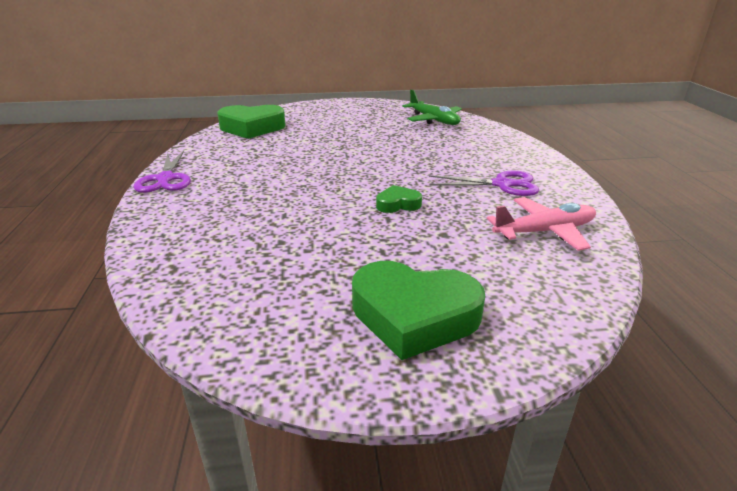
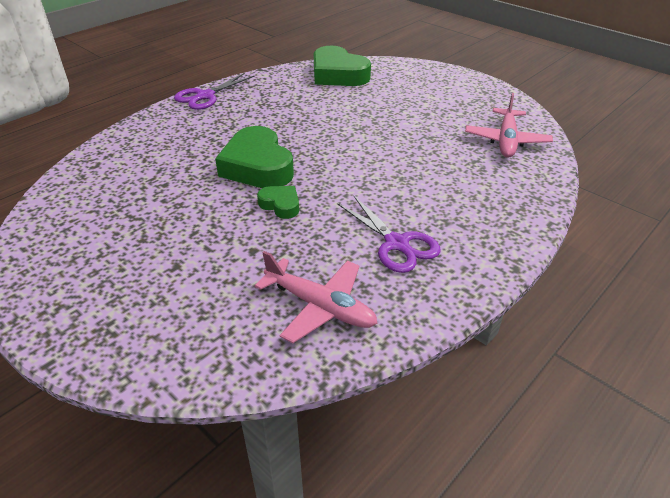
camera: 50 degrees right, 10 degrees up
(414, 316) = (114, 286): green heart -> green heart (257, 166)
(434, 120) = (506, 141): green plane -> pink plane

